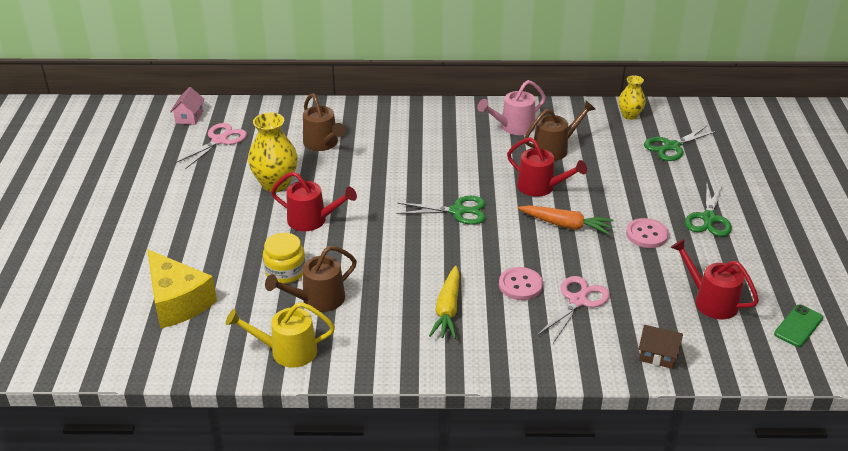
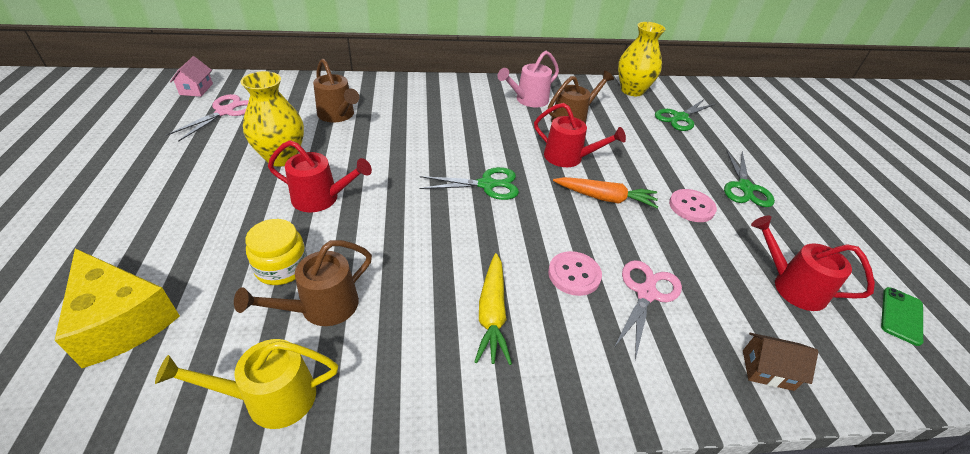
camera: 10 degrees left, 5 degrees up
(629, 115) = (632, 90): yellow vase -> yellow vase, size x1.65

